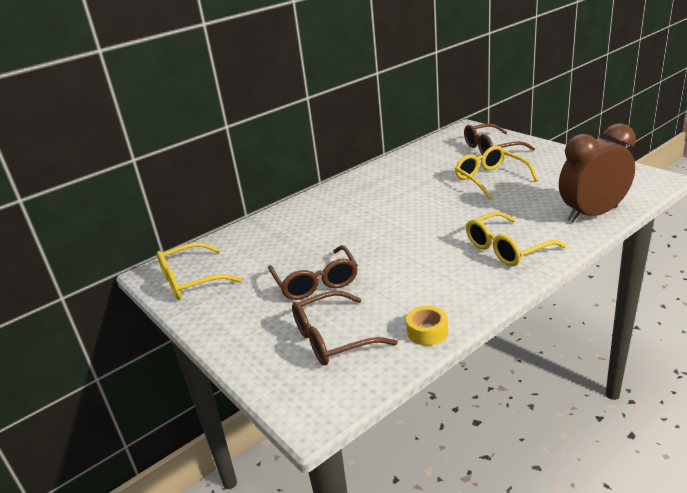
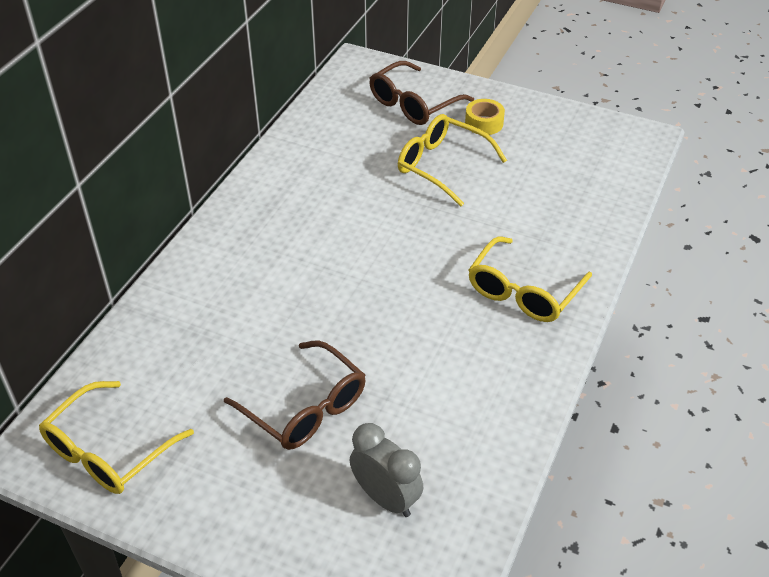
camera: 30 degrees left, 15 degrees up
(332, 339) = (386, 498): brown glasses -> grey clock
(427, 331) = (497, 453): yellow tape -> yellow tape (484, 123)
(592, 214) = (596, 212): brown clock -> none

